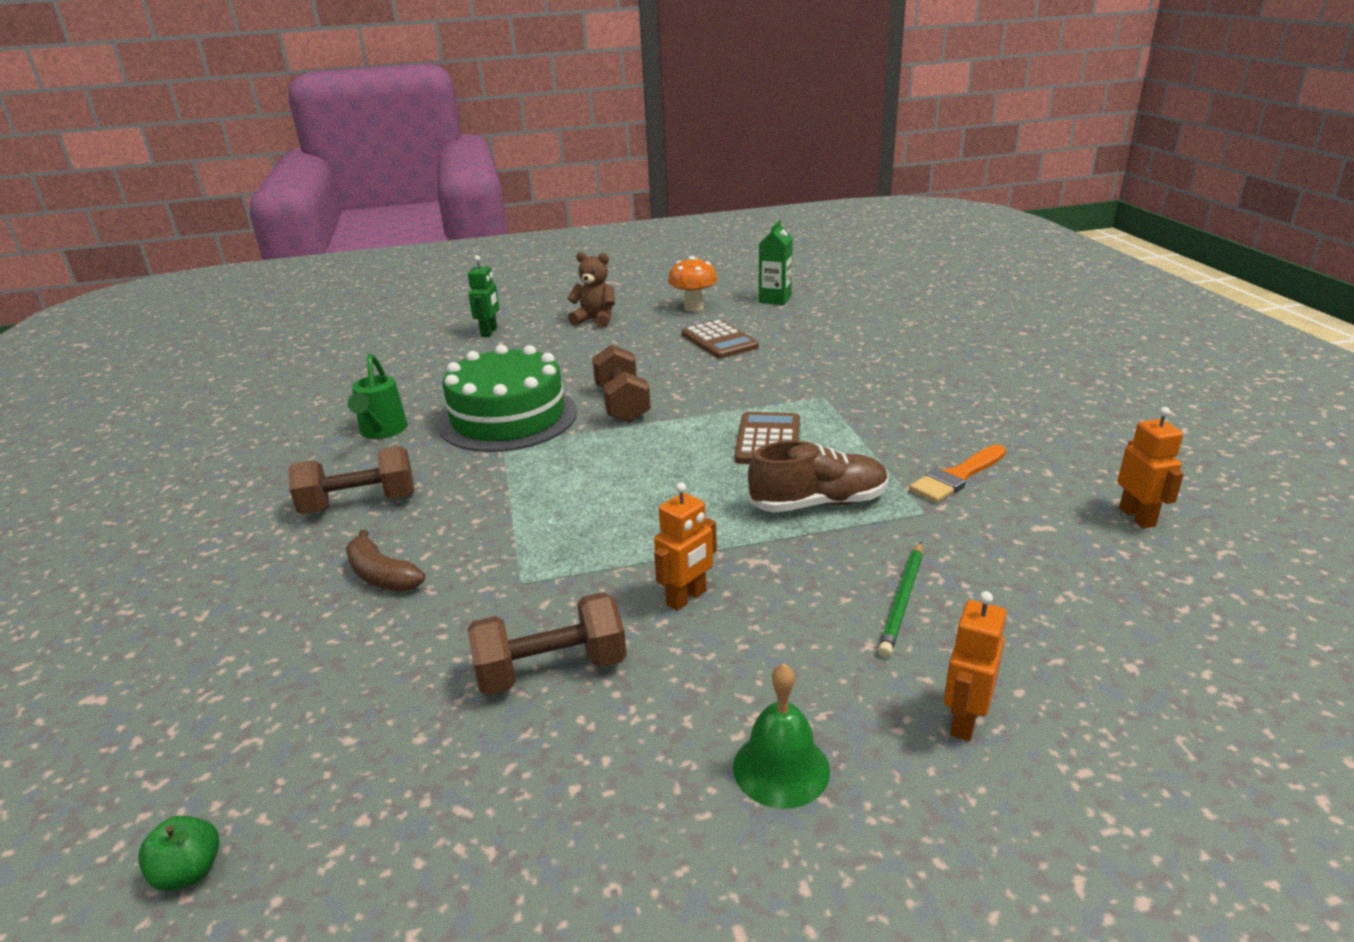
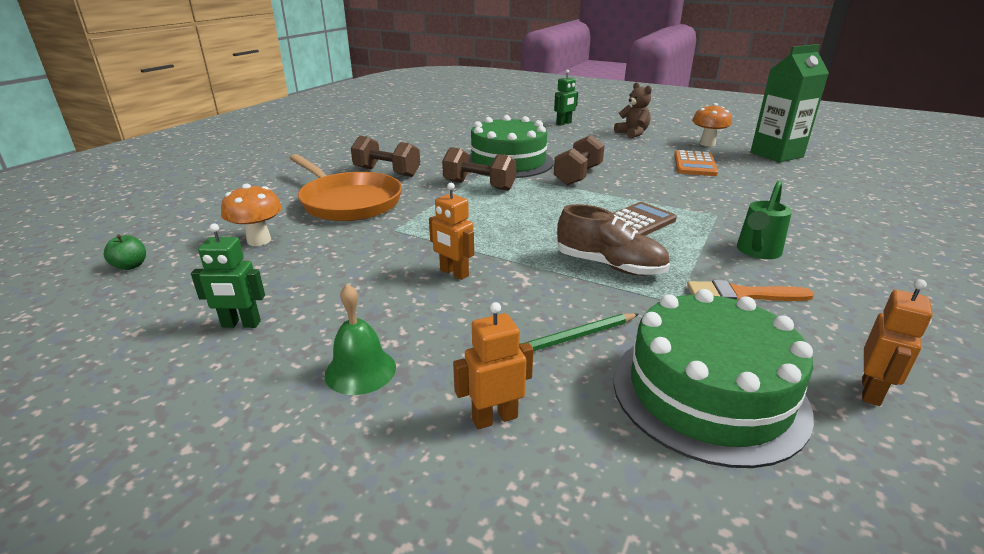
camera: 40 degrees right, 0 degrees up
(347, 703) = (259, 240): none -> orange mushroom
(381, 575) = (348, 202): brown banana -> orange pan
(382, 431) = (443, 148): green watering can -> green watering can (757, 252)
(548, 822) = (241, 324): none -> green robot
(551, 670) = (344, 269): brown dumbbell -> brown dumbbell (479, 186)
(686, 598) = (454, 273): orange robot -> orange robot turned 45 degrees clockwise
(719, 341) = (694, 164): brown calculator -> orange calculator
(775, 299) = (776, 155): green carton -> green carton, size x1.64
(1059, 585) = (708, 393): none -> green cake

